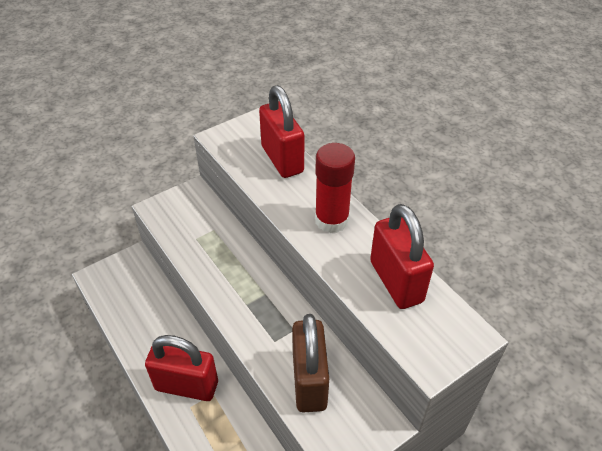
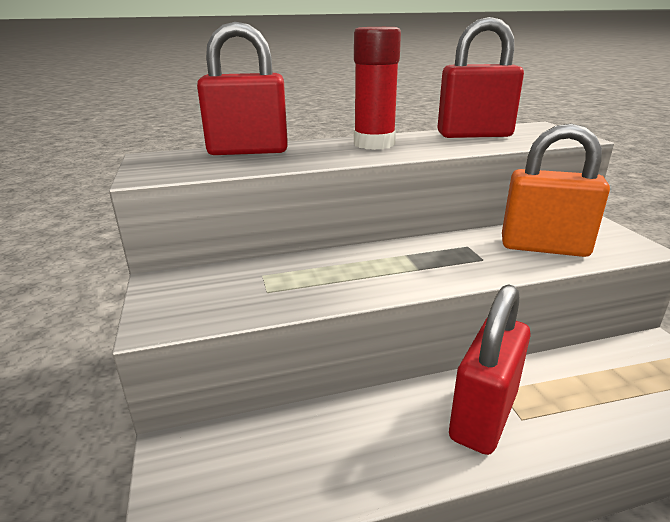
camera: 70 degrees left, 20 degrees down
(309, 381) = (544, 247): brown padlock -> orange padlock

